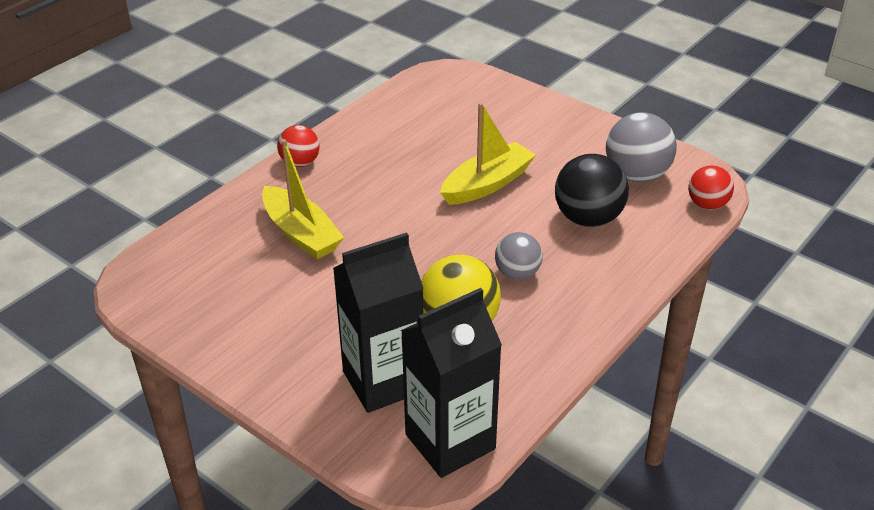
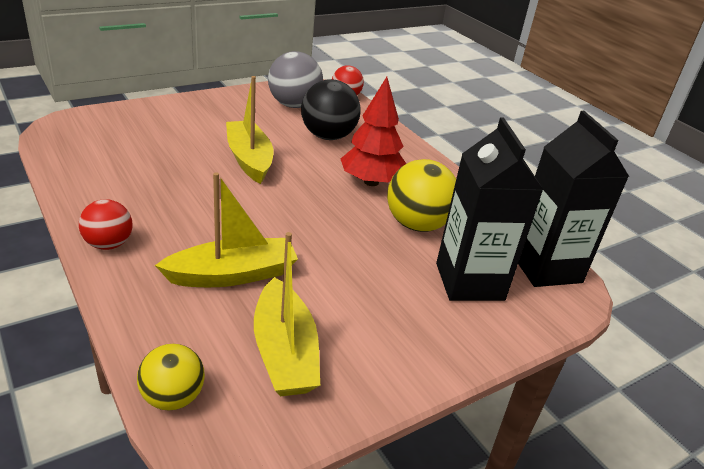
camera: 75 degrees left, 5 degrees down
(158, 251) = (173, 397): none -> yellow ball
(224, 288) = (284, 352): none -> yellow boat
(517, 273) = (371, 182): grey ball -> red tree

